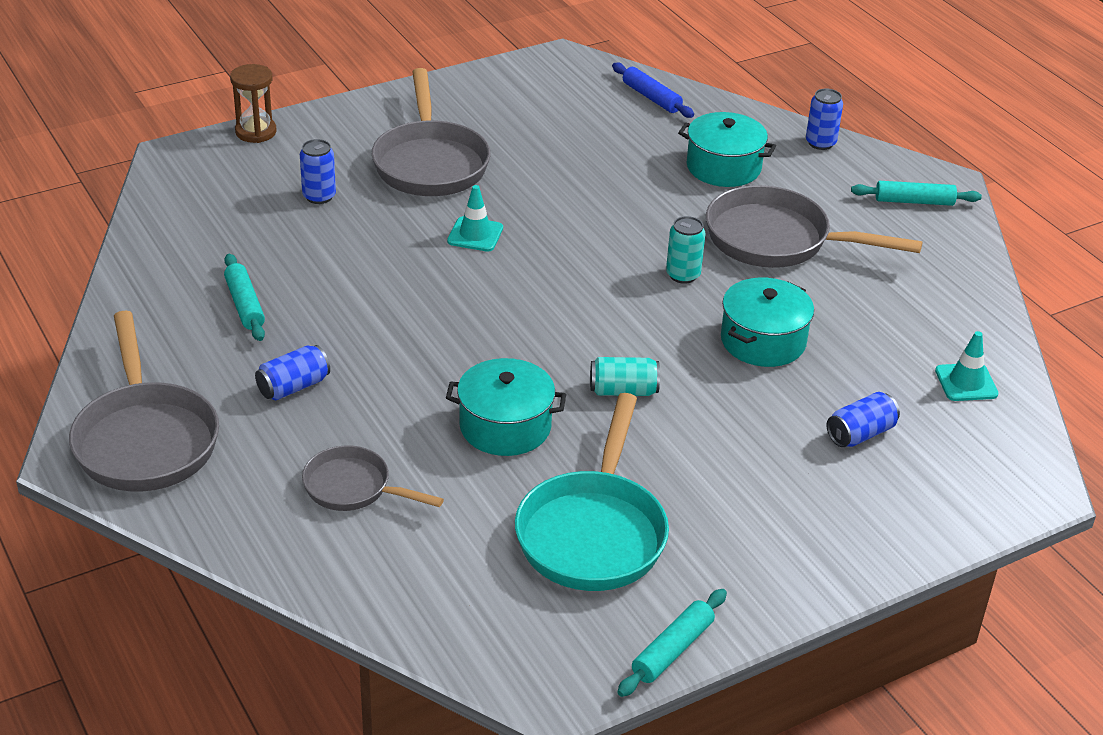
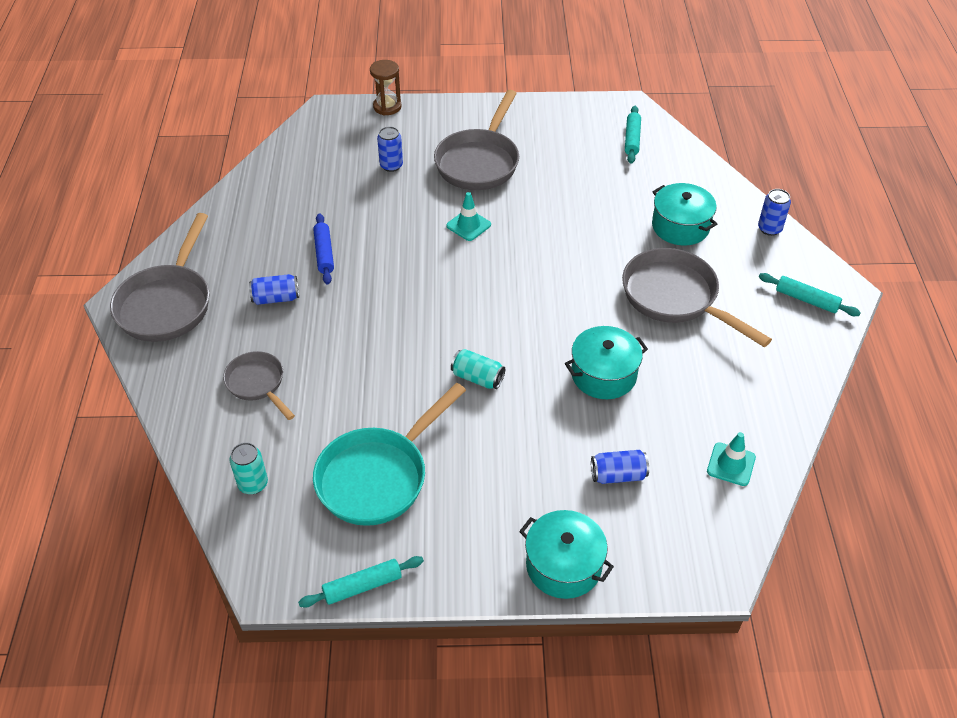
camera: 30 degrees right, 10 degrees up
(245, 305) = (290, 230): turquoise rolling pin -> turquoise rolling pin (632, 139)
(505, 426) = (381, 375): turquoise pot -> turquoise pot (563, 565)
(651, 97) = (669, 155): blue rolling pin -> blue rolling pin (324, 253)
(683, 275) = (586, 303): turquoise can -> turquoise can (253, 484)

